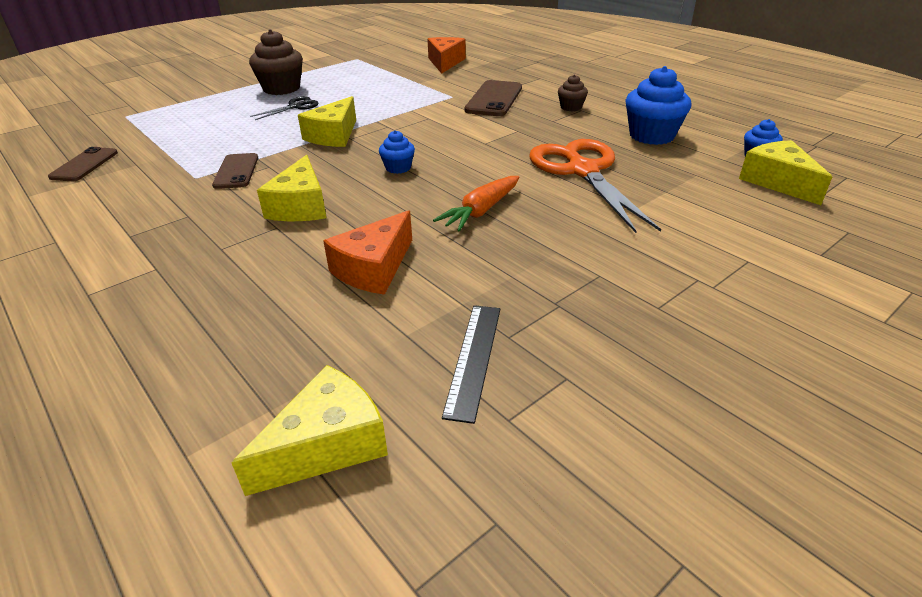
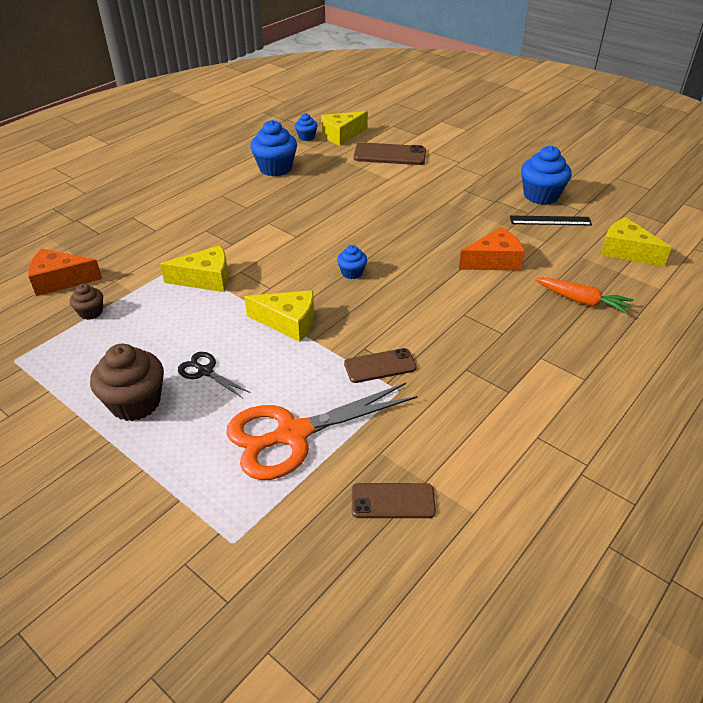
camera: 100 degrees left, 5 degrees up
(300, 206) = (430, 309): yellow cheese -> yellow cheese (206, 279)
(374, 268) = (494, 261): orange cheese -> orange cheese turned 45 degrees counterclockwise
(481, 211) = (410, 229): orange carrot -> orange carrot (582, 301)
(494, 99) = (192, 238): brown phone -> brown phone (389, 155)
(571, 107) = (216, 199): brown cupcake -> brown cupcake (91, 312)
(575, 369) = (541, 195): none -> blue cupcake
(582, 171) = (340, 194): orange scissors -> orange scissors (293, 434)

